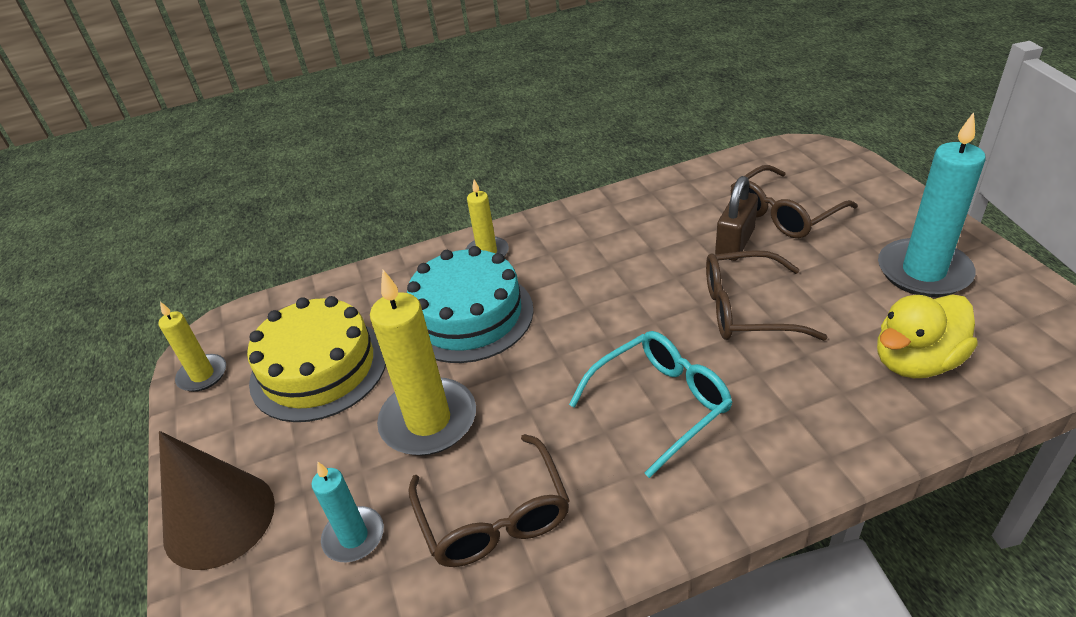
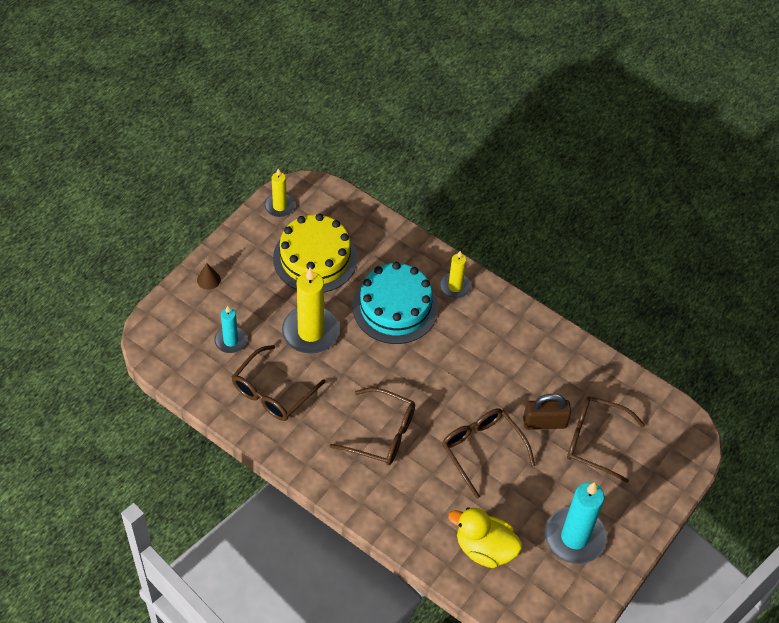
camera: 50 degrees right, 15 degrees up
(219, 519) = (208, 280): brown cone -> brown cone, size x0.41
(660, 404) = (382, 434): turquoise glasses -> brown glasses

